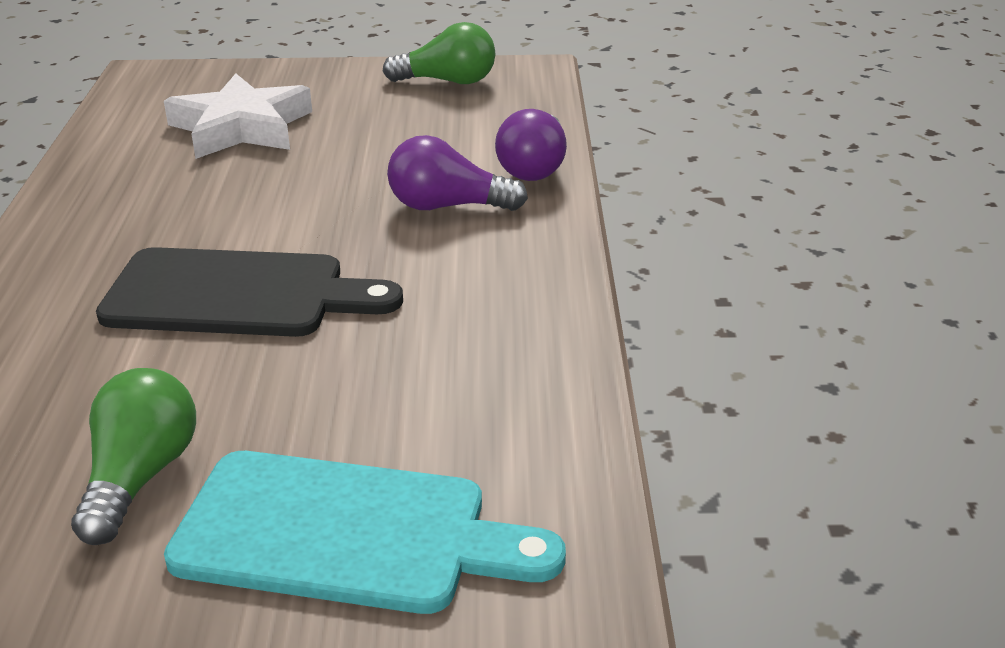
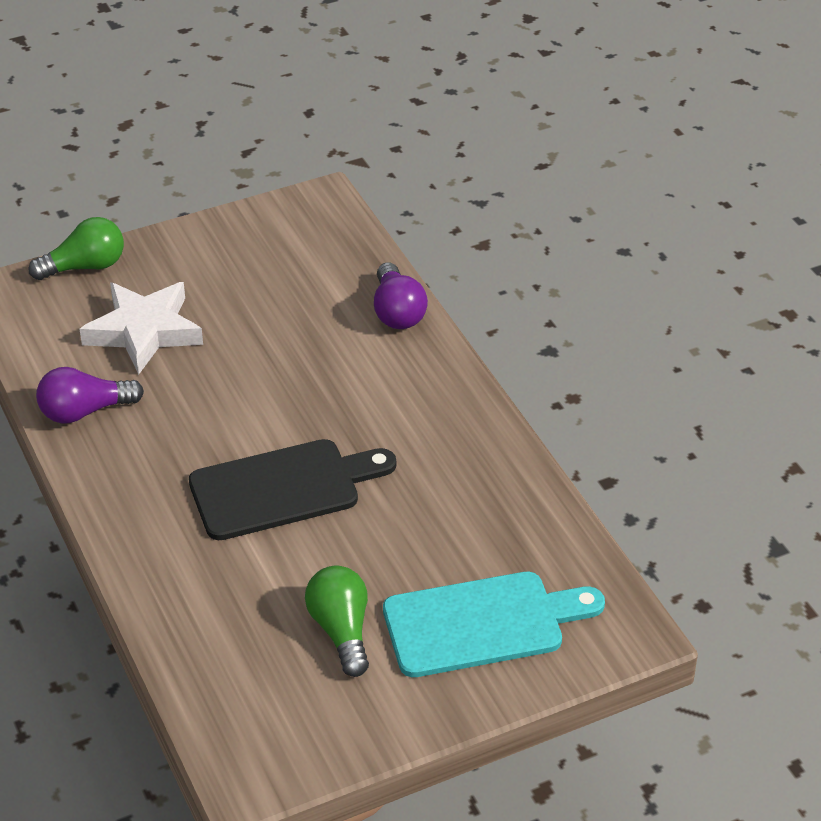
camera: 25 degrees left, 10 degrees up
(447, 81) = (265, 233): green light bulb -> green light bulb (85, 267)
(448, 206) = (363, 368): purple light bulb -> purple light bulb (85, 411)

